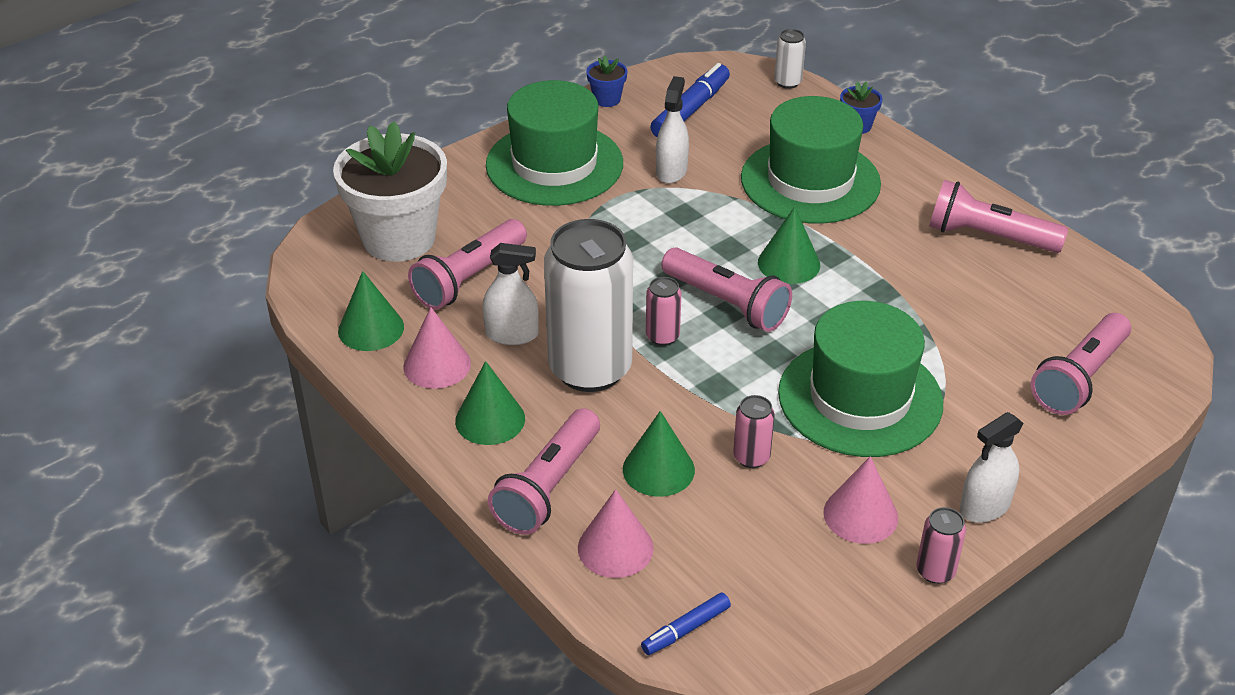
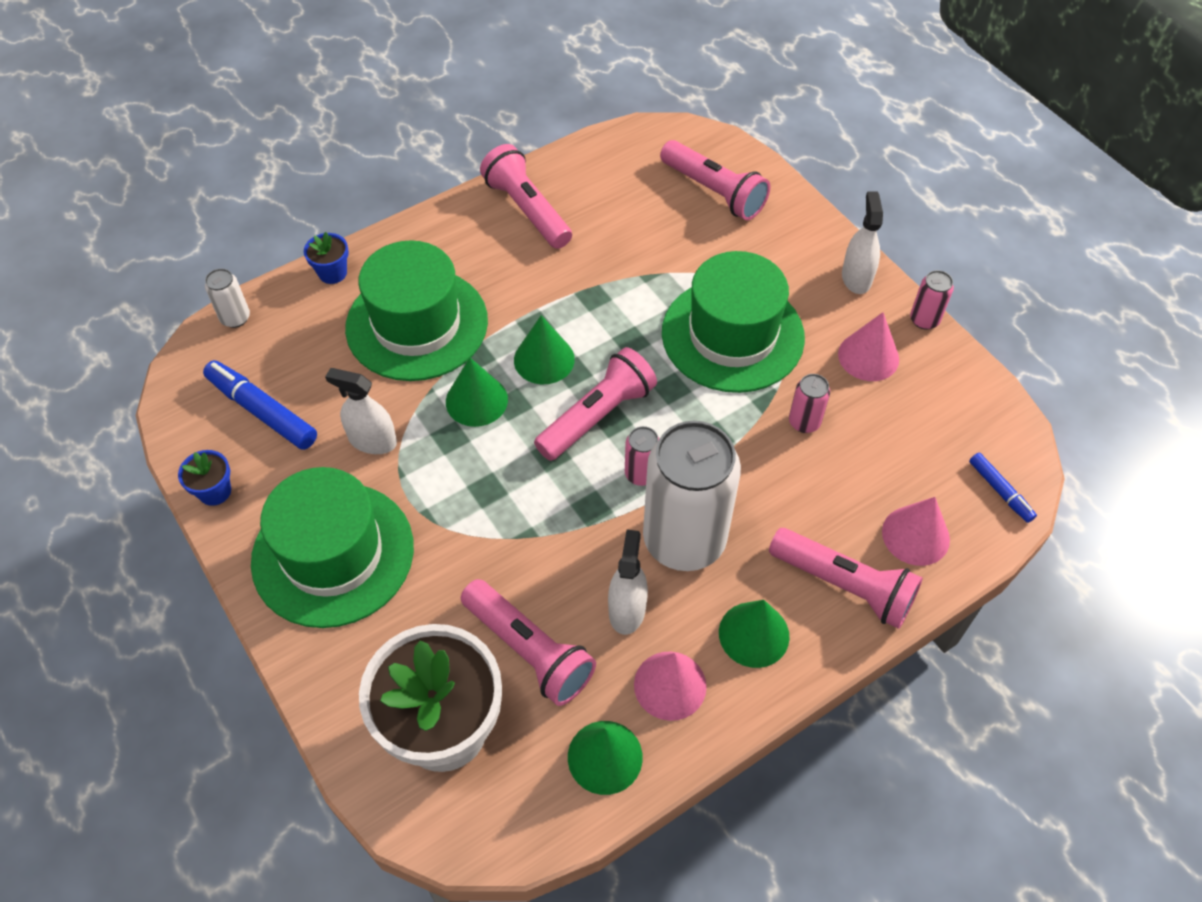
camera: 85 degrees left, 15 degrees up
(658, 469) = (820, 494): green cone -> green cone (476, 400)
(985, 507) = (856, 277): white spray bottle -> white spray bottle turned 150 degrees counterclockwise
(988, 237) = (527, 210): pink flashlight -> pink flashlight turned 120 degrees clockwise

